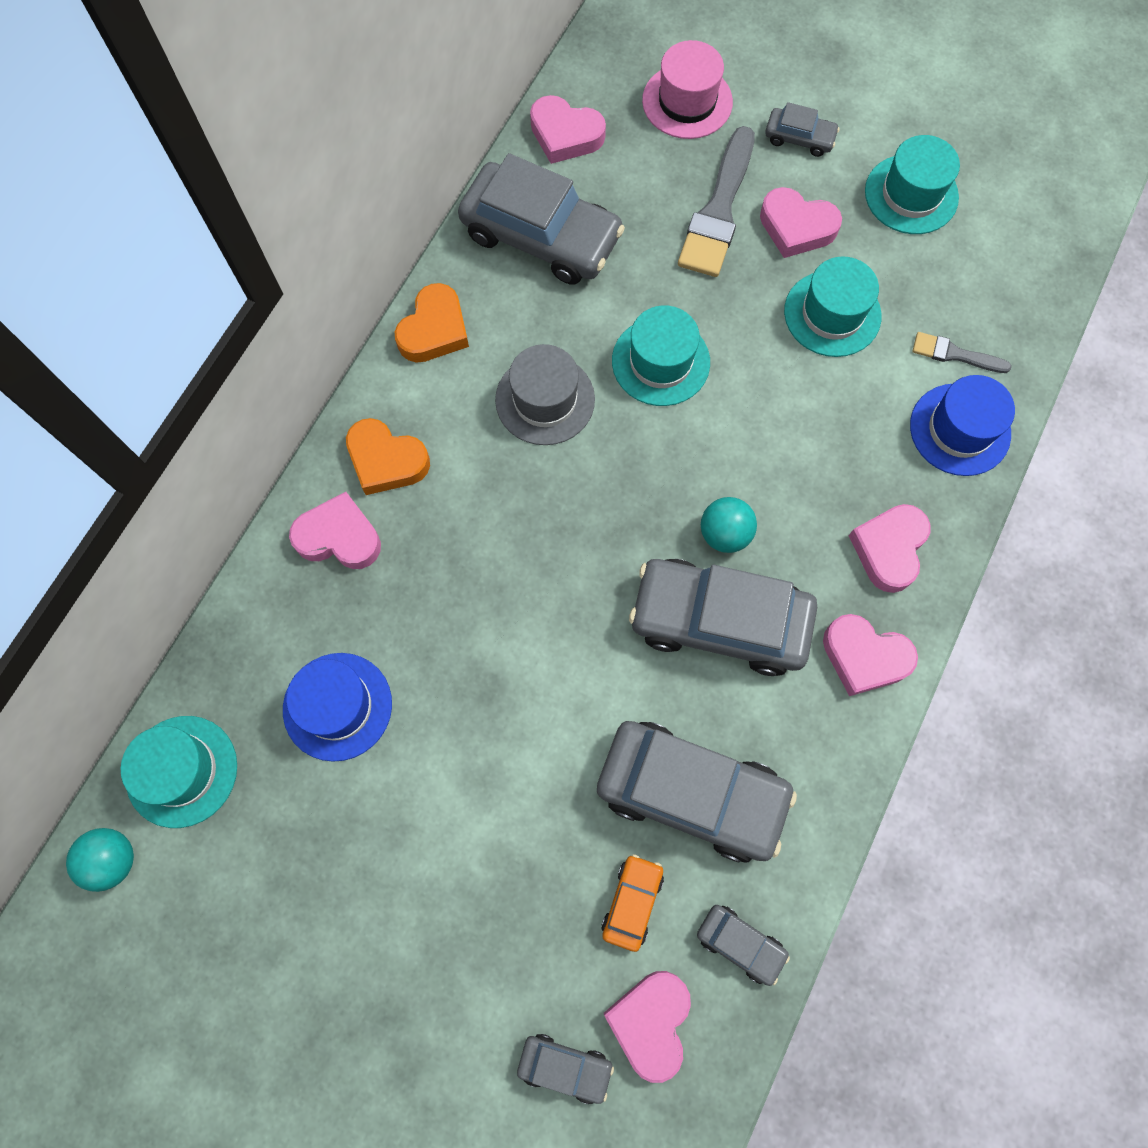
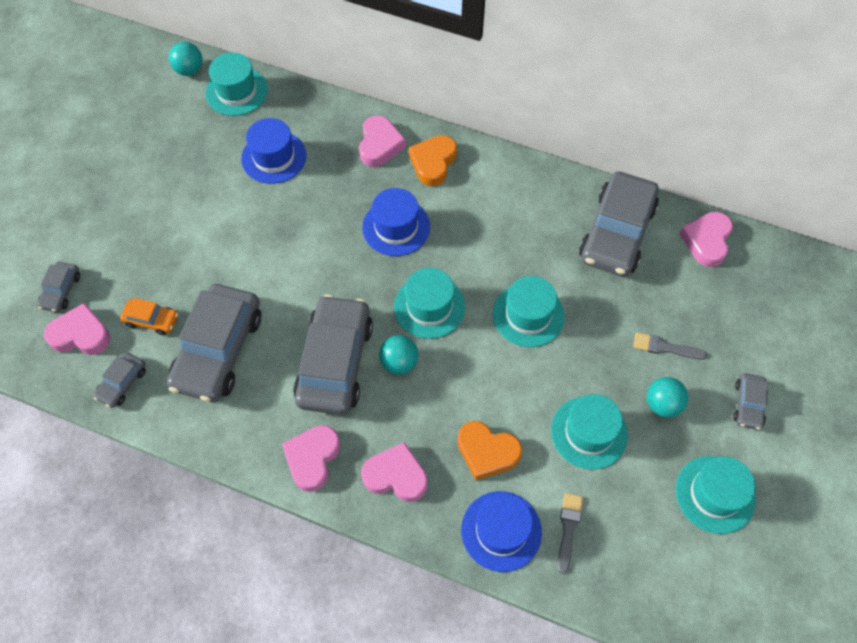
camera: 85 degrees right, 10 degrees down
(434, 330) = (530, 178): orange heart -> orange heart (487, 452)
(498, 523) = (396, 227): none -> blue hat
(545, 399) = (488, 246): grey hat -> none
(638, 487) = (429, 306): none -> turquoise hat
(687, 101) = (760, 320): pink hat -> none
(718, 210) = (664, 347): grey brush -> grey brush, size x0.53
(796, 227) = (662, 404): pink heart -> turquoise ball

